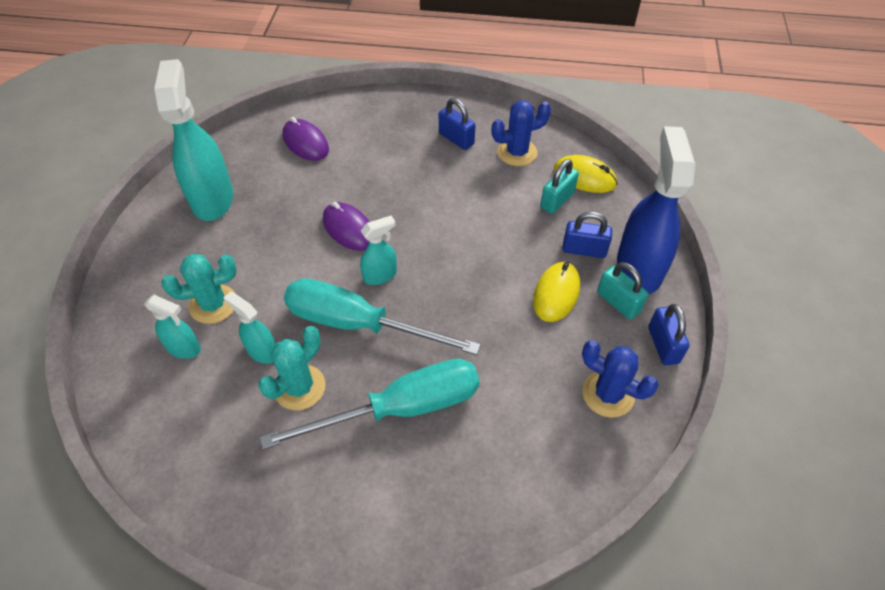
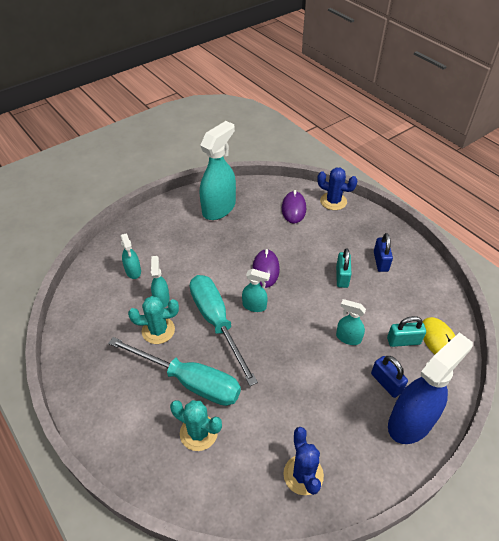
camera: 45 degrees right, 5 degrees down
(213, 304) = (165, 260): turquoise cactus -> turquoise cactus (198, 433)
(507, 235) = (348, 338): none -> turquoise spray bottle
(517, 152) = (410, 295): blue cactus -> blue cactus (333, 201)
(556, 293) = (339, 393): yellow mouse -> none
(618, 302) = (372, 430): turquoise padlock -> turquoise padlock (342, 277)
(663, 345) = (371, 479): blue padlock -> none

